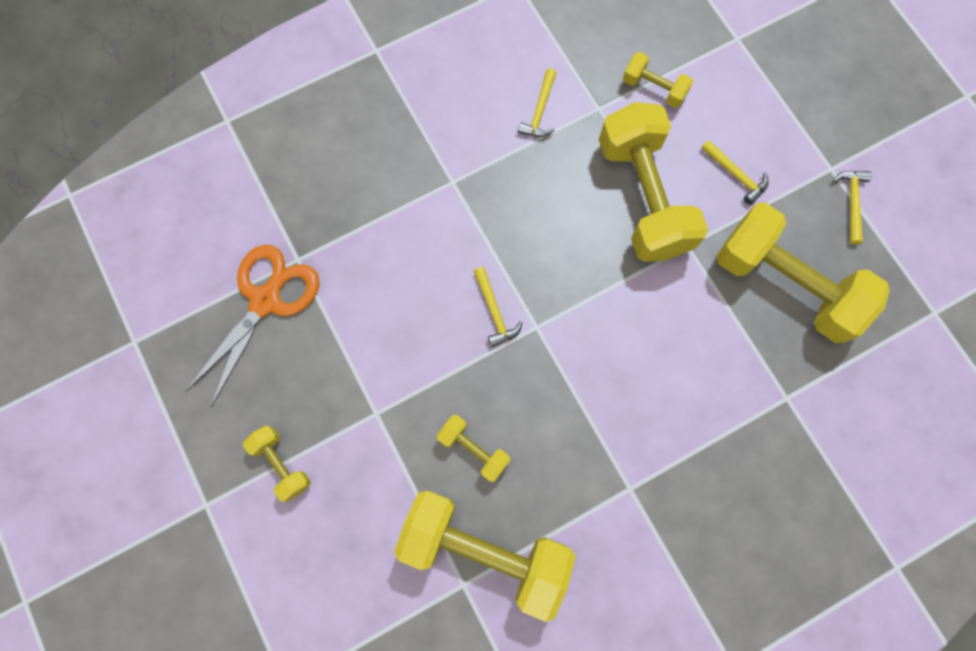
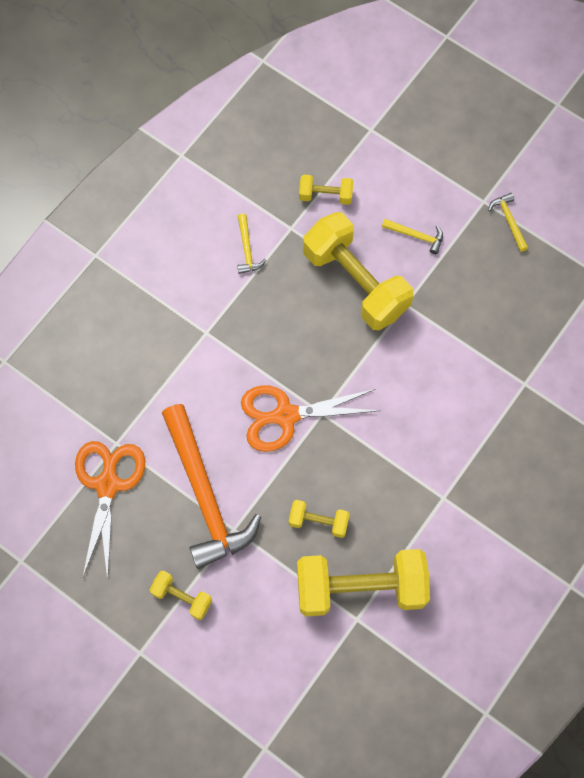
camera: 25 degrees left, 5 degrees down
(363, 360) = (205, 495): none -> orange hammer
(494, 312) = (286, 416): yellow hammer -> orange scissors
(785, 283) = (487, 301): yellow dumbbell -> none

